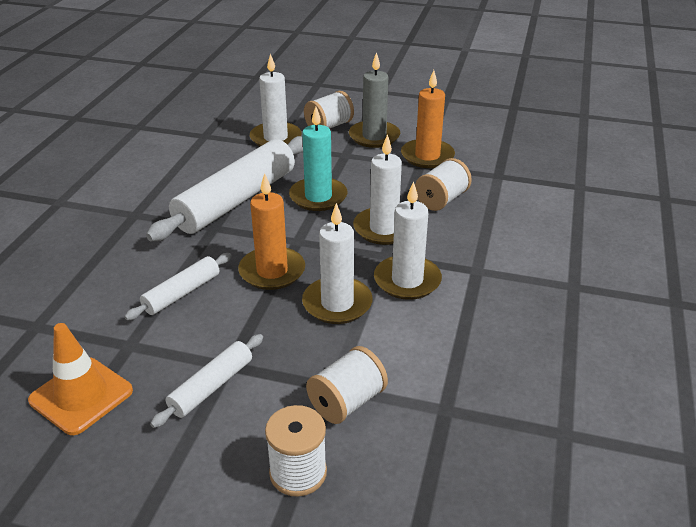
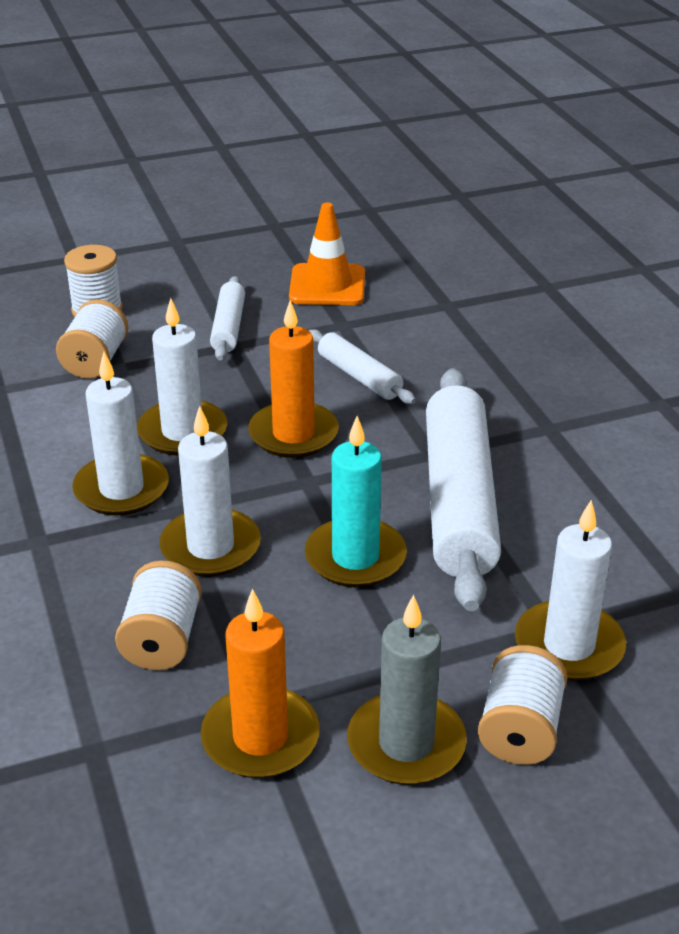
camera: 145 degrees right, 0 degrees up
(182, 293) = (359, 376): white rolling pin -> white rolling pin turned 45 degrees counterclockwise

